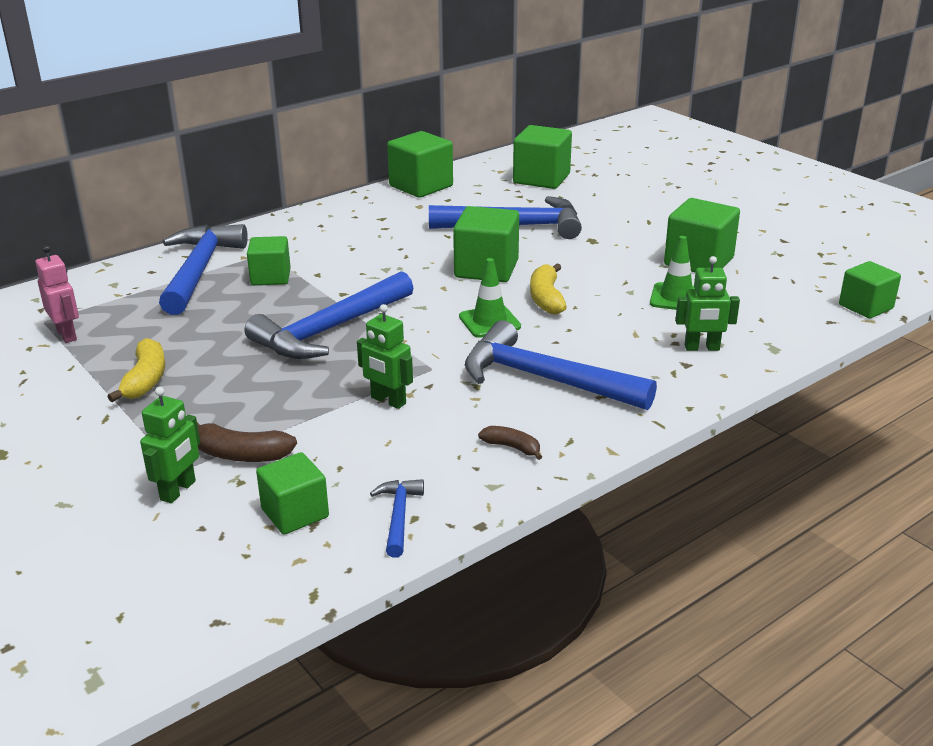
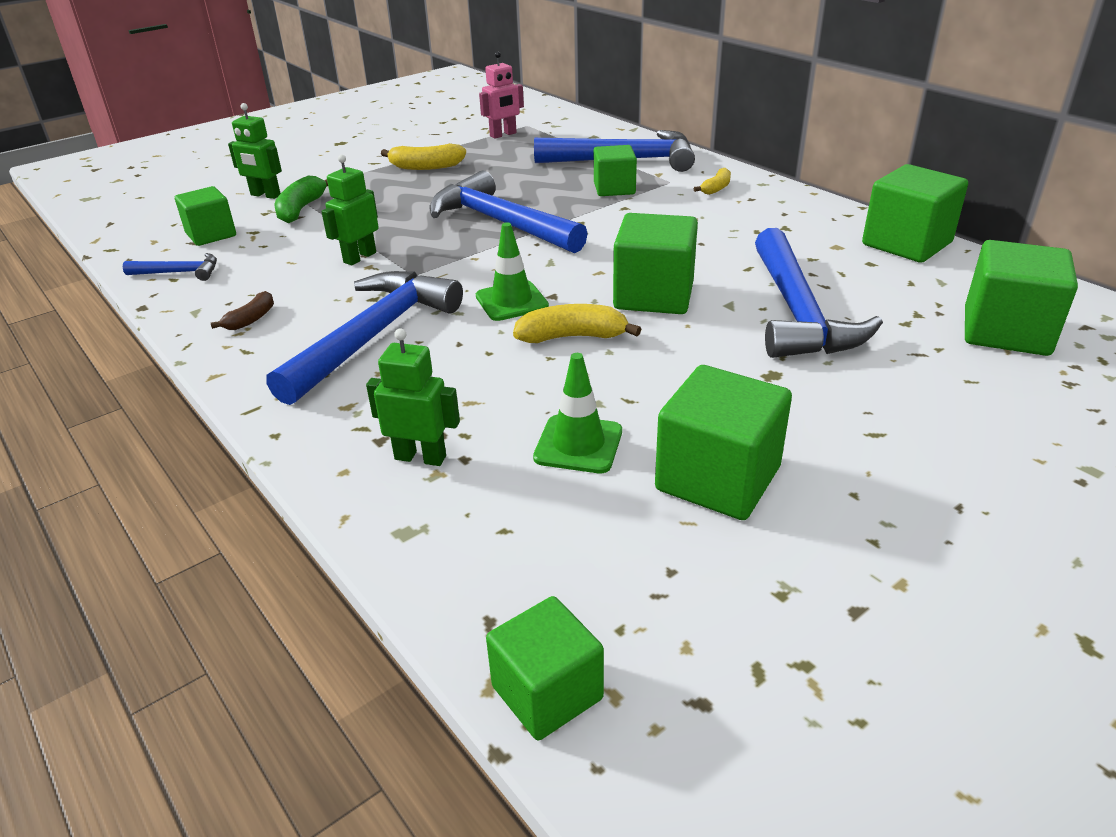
camera: 90 degrees right, 5 degrees up
(241, 455) = (301, 209): brown banana -> green banana
(292, 236) = (716, 188): none -> yellow banana
(702, 348) = (420, 457): green robot -> green robot turned 105 degrees clockwise

